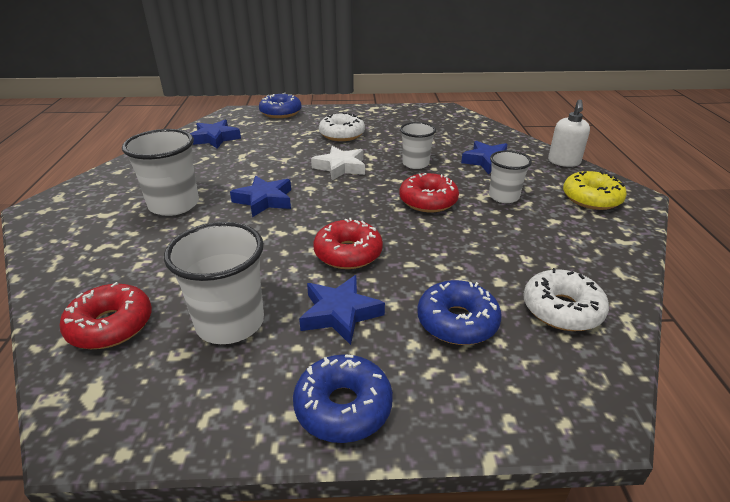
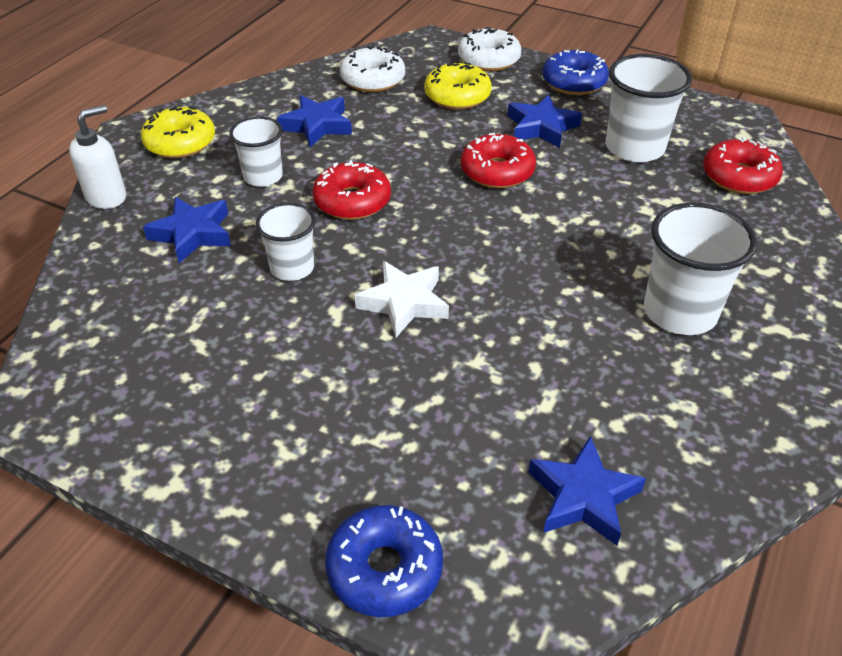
camera: 150 degrees left, 10 degrees up
(264, 200) = (551, 275): blue star -> blue star (317, 125)
(342, 134) = (326, 398): white donut -> white donut (489, 59)
(457, 322) = (457, 96): blue donut -> yellow donut

